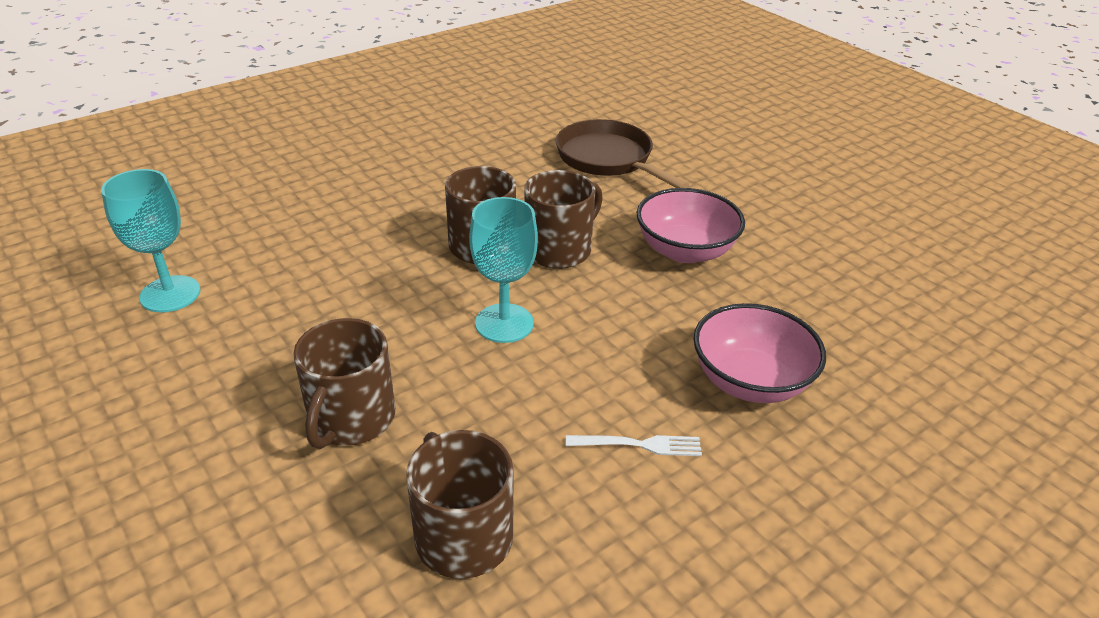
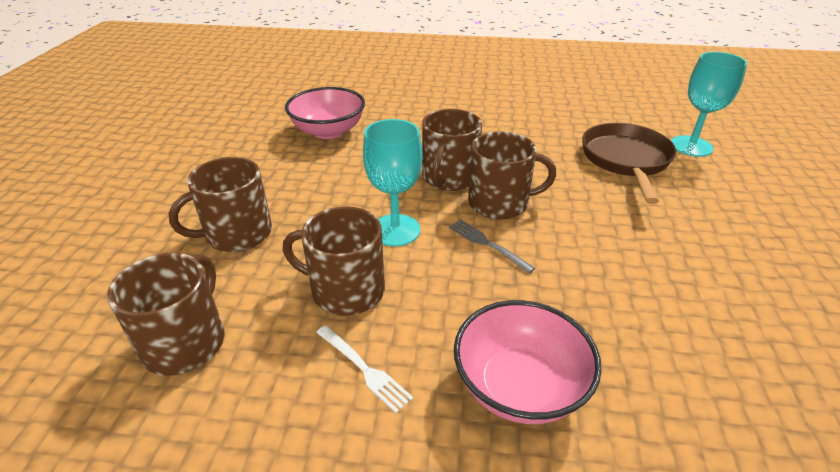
camera: 45 degrees right, 0 degrees up
(170, 294) = (259, 125): turquoise goblet -> turquoise goblet (691, 146)
(538, 399) = (346, 290): none -> brown mug
(596, 291) = (487, 244): none -> grey fork
(685, 250) = (603, 253): pink bowl -> pink bowl (328, 131)

